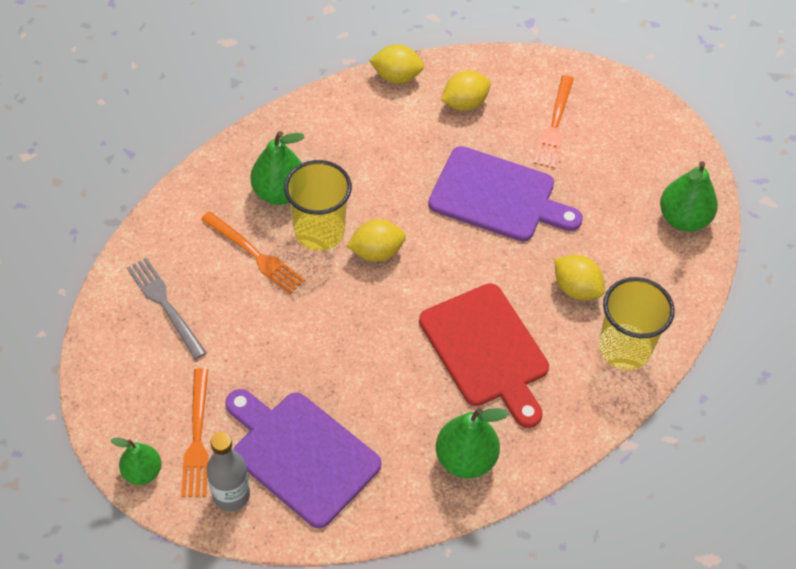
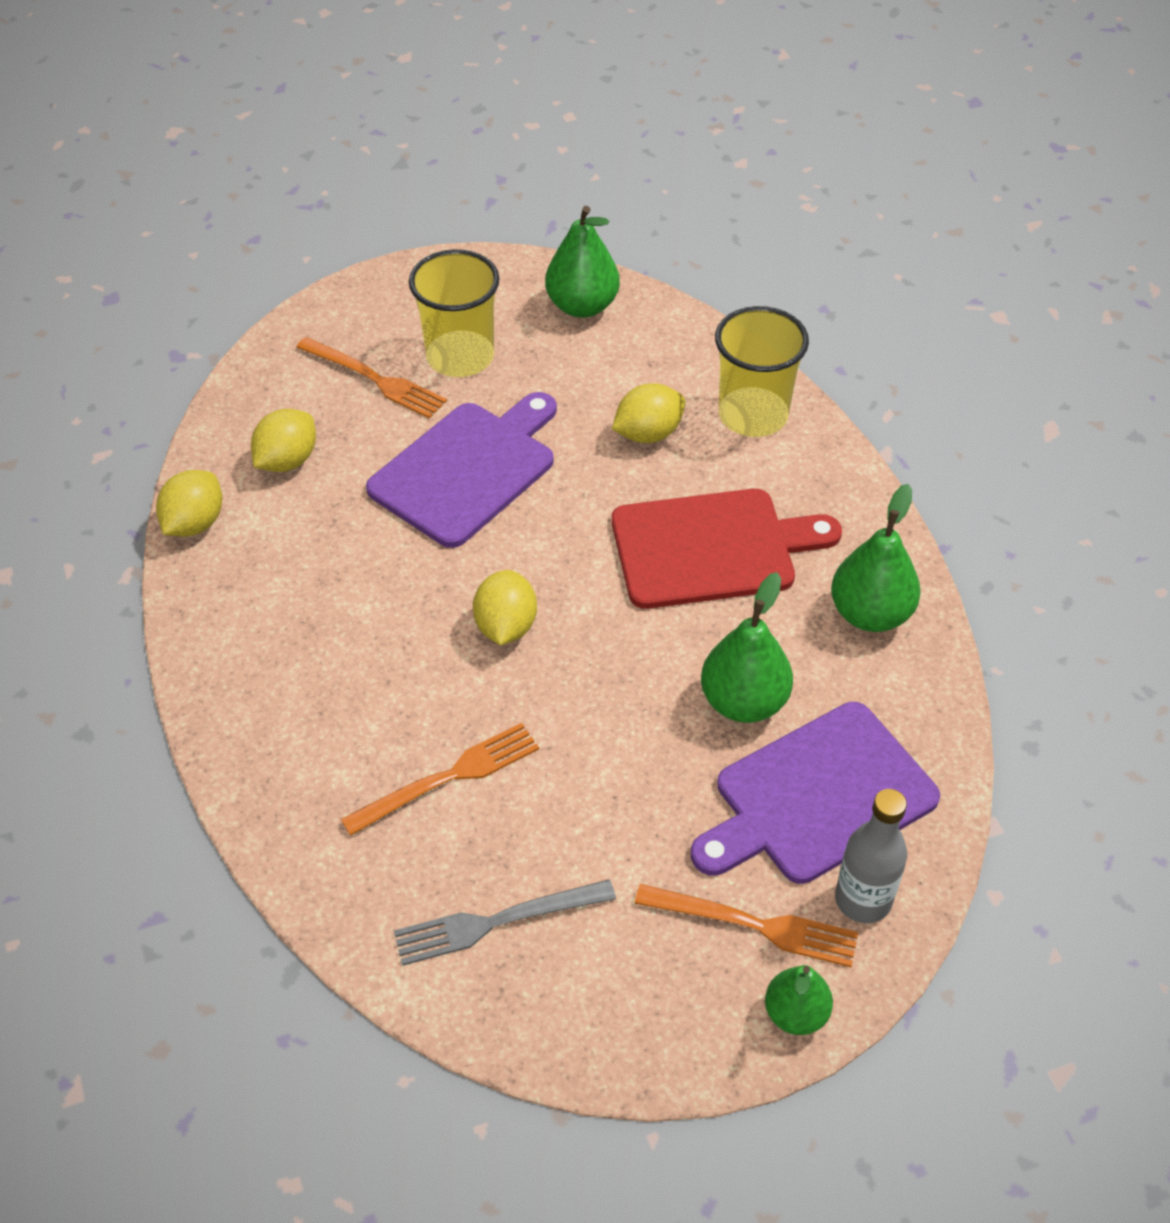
camera: 70 degrees left, 5 degrees down
(279, 192) = (344, 719): green pear -> green pear (743, 702)
(319, 232) = (440, 686): yellow cup -> yellow cup (460, 357)
(464, 103) = (287, 461): yellow lemon -> yellow lemon turned 45 degrees clockwise

